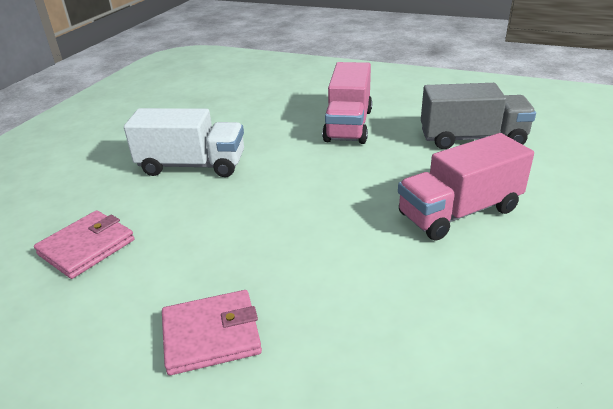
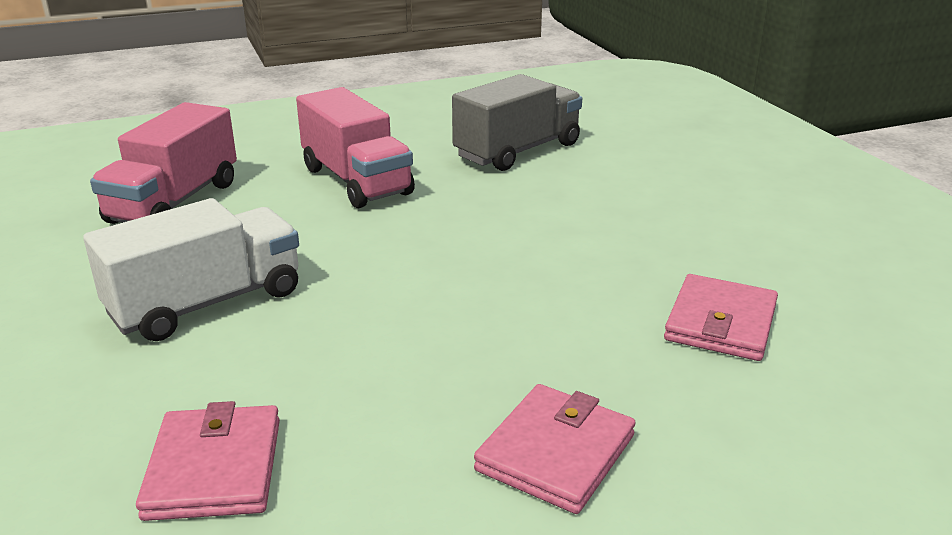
camera: 45 degrees left, 5 degrees down
(427, 319) = (720, 323): none -> pink wallet
(459, 212) = (609, 223): pink truck -> pink truck (174, 202)

